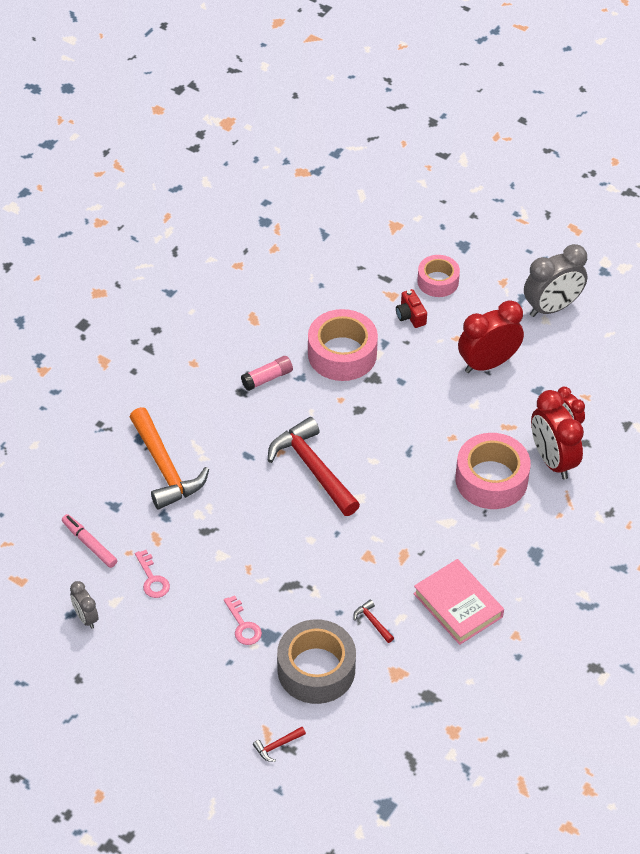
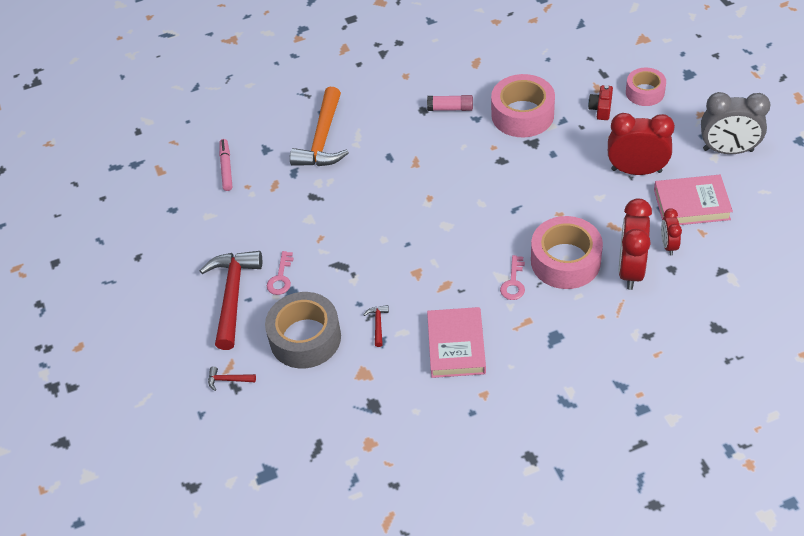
camera: 40 degrees right, 0 degrees up
(86, 617) = (179, 217): grey clock -> none
(152, 579) = (247, 212): pink key -> pink key (513, 282)
(312, 468) = (429, 187): red hammer -> red hammer (232, 295)
(558, 374) = (691, 204): none -> pink book

